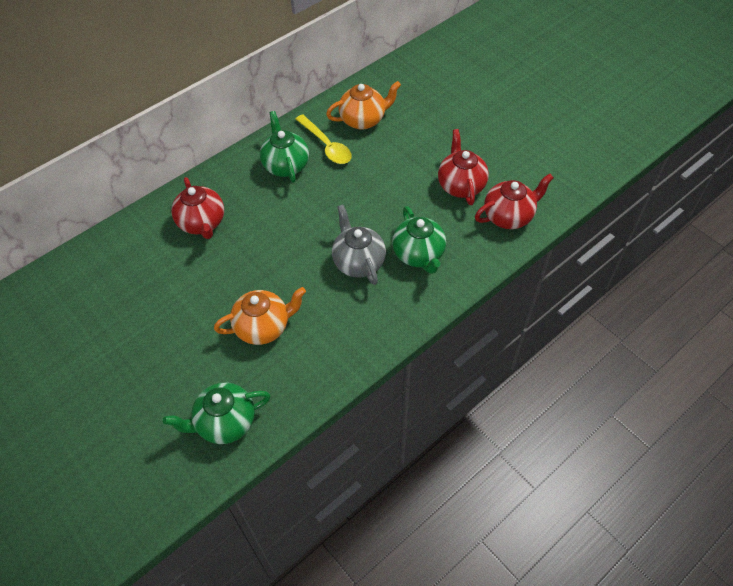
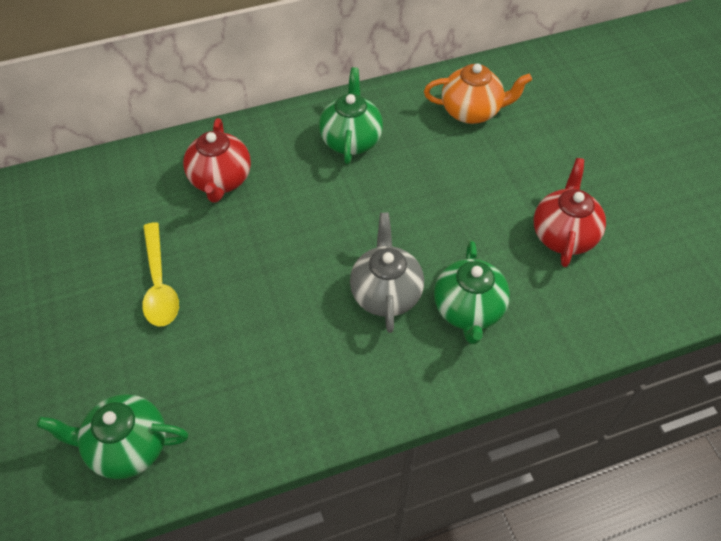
camera: 20 degrees right, 0 degrees up
(263, 327) = (231, 337): orange teapot -> none
(326, 145) = (411, 130): yellow spoon -> yellow spoon (159, 284)
(509, 216) = (613, 298): red teapot -> none

